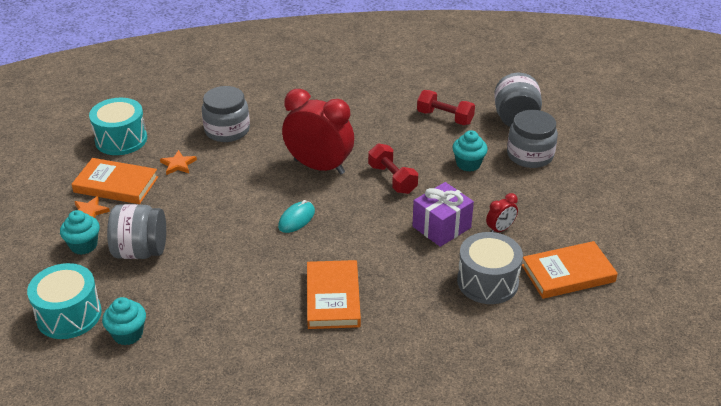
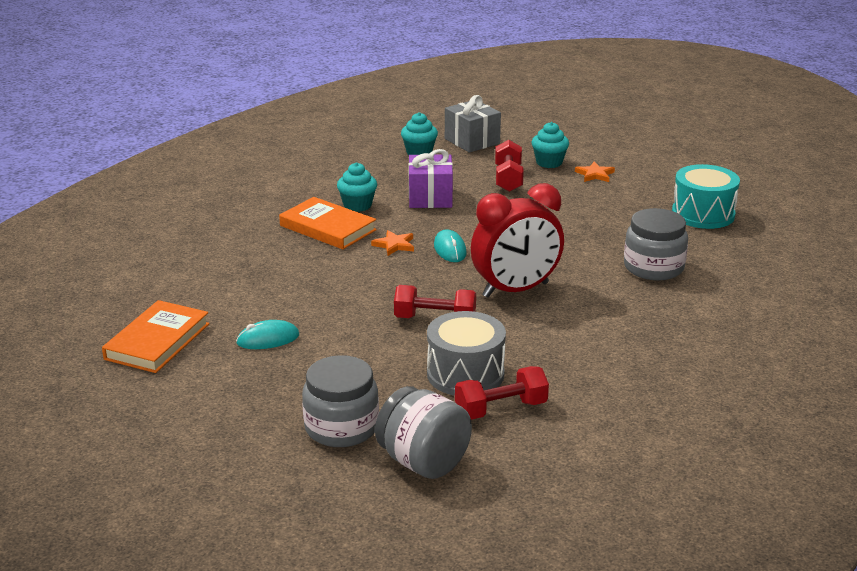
camera: 130 degrees right, 10 degrees down
(69, 315) = (472, 141): turquoise drum -> grey gift
(116, 184) = (623, 193): orange book -> none
(140, 251) = (508, 179): grey jar -> red dumbbell
(178, 164) = (619, 226): orange star -> orange star (394, 245)
(441, 227) = (323, 311): purple gift -> purple gift (430, 197)
(468, 164) = (390, 376): turquoise cupcake -> turquoise cupcake (357, 205)
(487, 282) = (223, 298): grey drum -> grey drum (465, 374)
(500, 229) = (268, 339): red clock -> turquoise mouse

